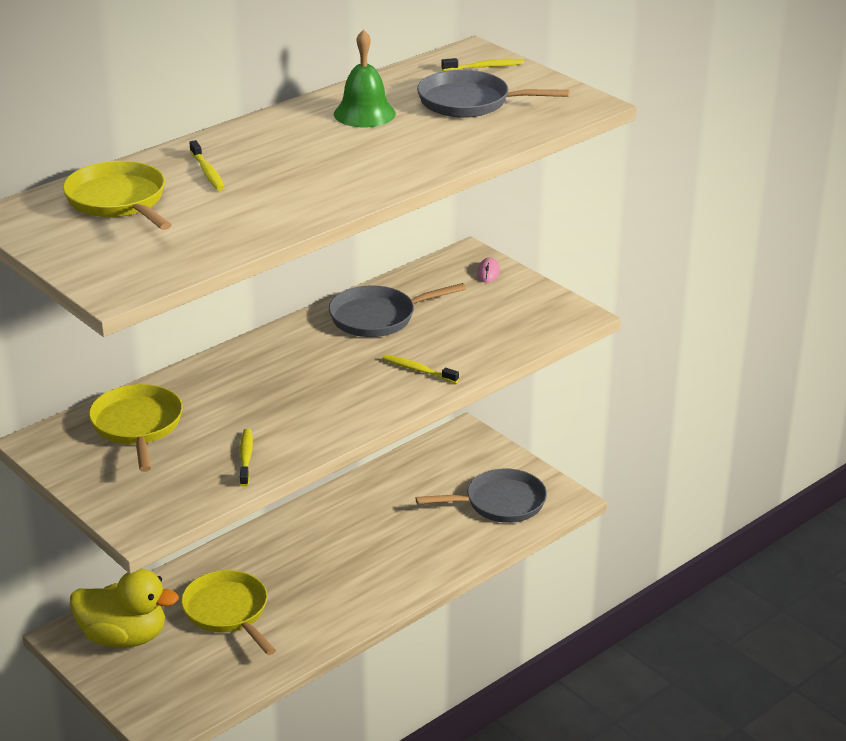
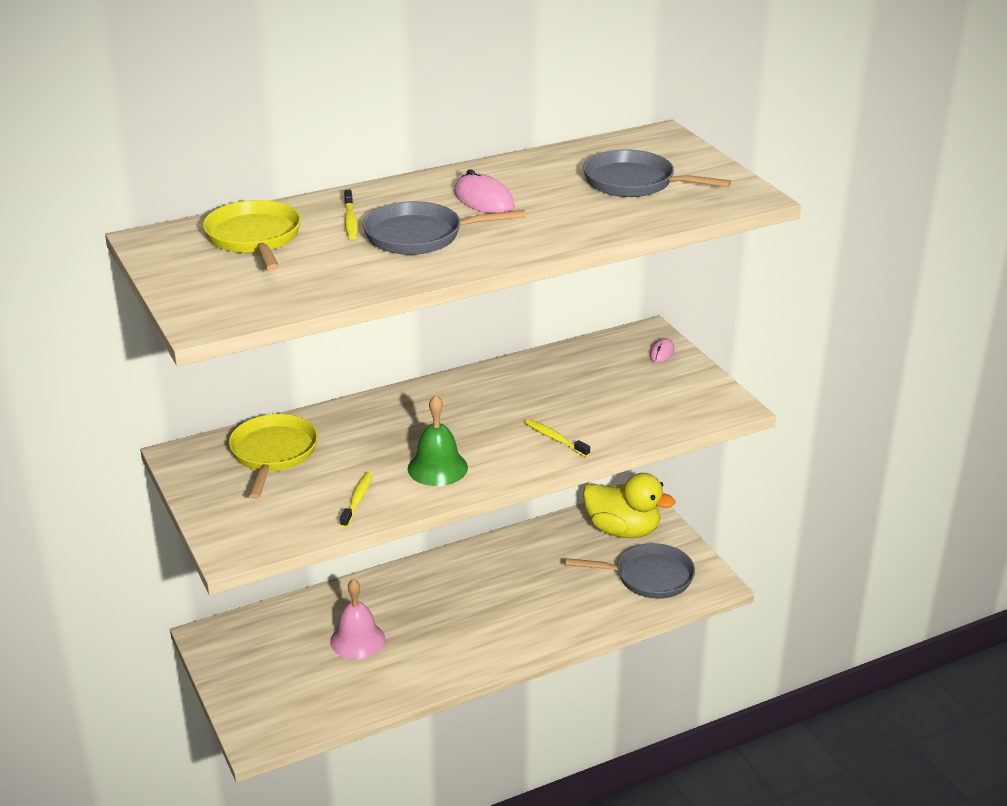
camera: 15 degrees right, 0 degrees up
(124, 637) = (256, 647): yellow duck -> yellow duck (623, 530)
(228, 612) = (357, 640): yellow pan -> pink bell
(331, 136) = (484, 200): none -> pink mouse
(364, 113) = (527, 182): green bell -> green bell (437, 468)
(378, 317) = (538, 382): grey pan -> grey pan (420, 236)
(485, 67) = (666, 150): yellow toothbrush -> none

